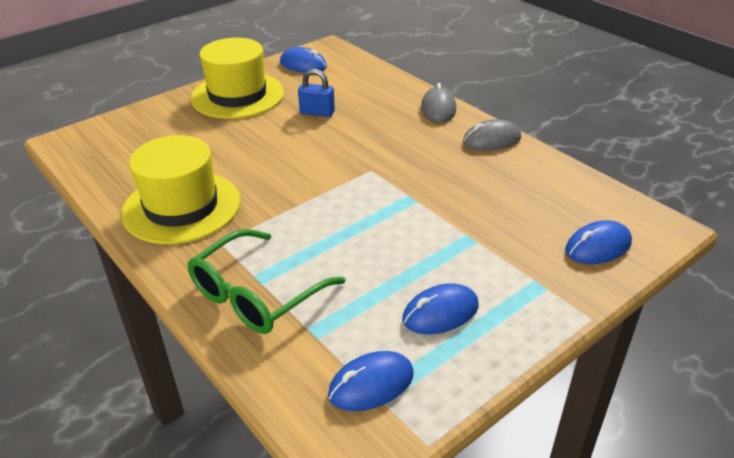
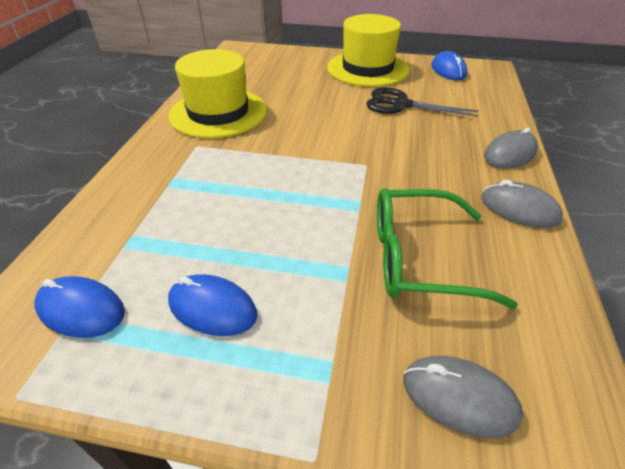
camera: 50 degrees right, 5 degrees up
(256, 295) = (151, 190): green glasses -> green glasses (419, 258)
(317, 112) = (400, 104): blue padlock -> black scissors
(598, 246) = (459, 397): blue mouse -> grey mouse

